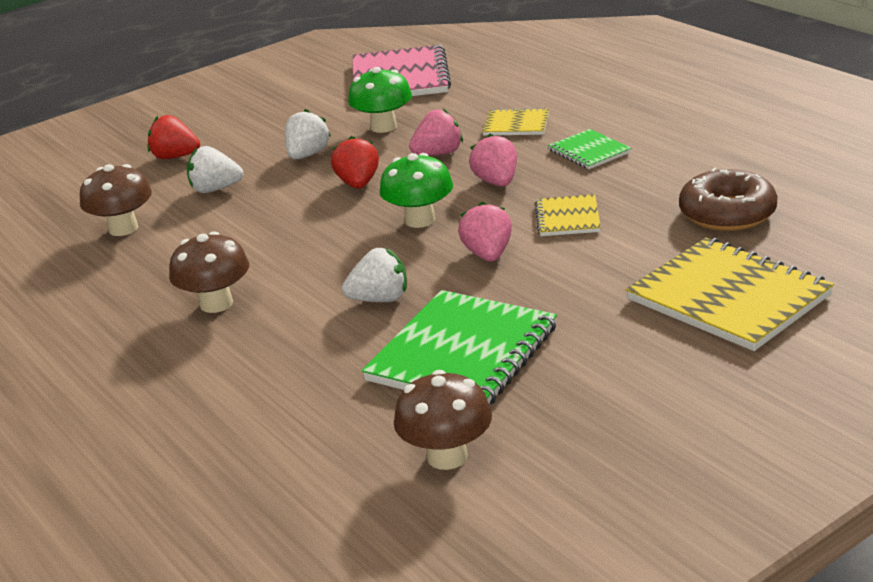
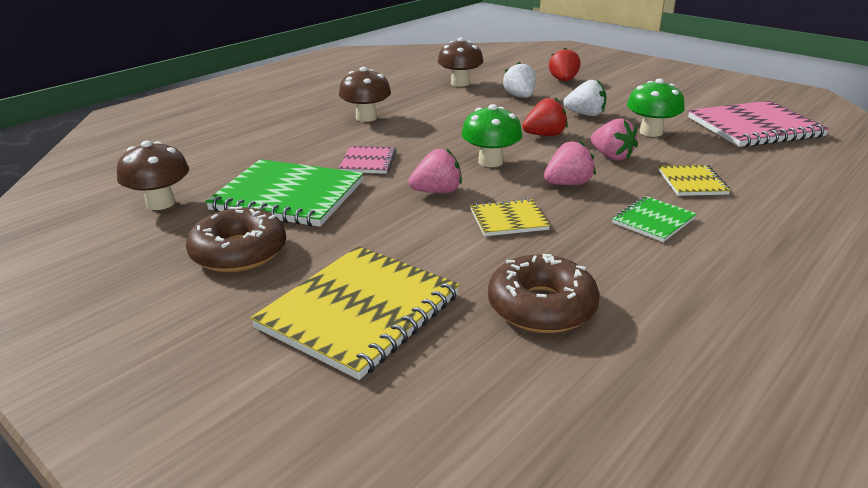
camera: 75 degrees right, 0 degrees up
(380, 299) = (368, 161): white strawberry -> pink notebook
(601, 377) = (239, 252): none -> brown donut

